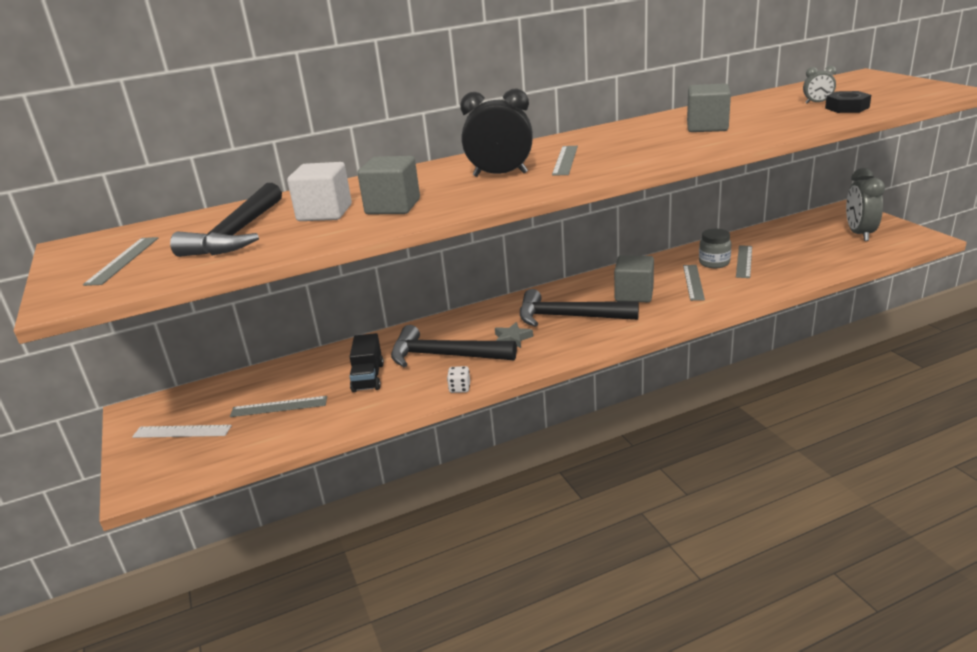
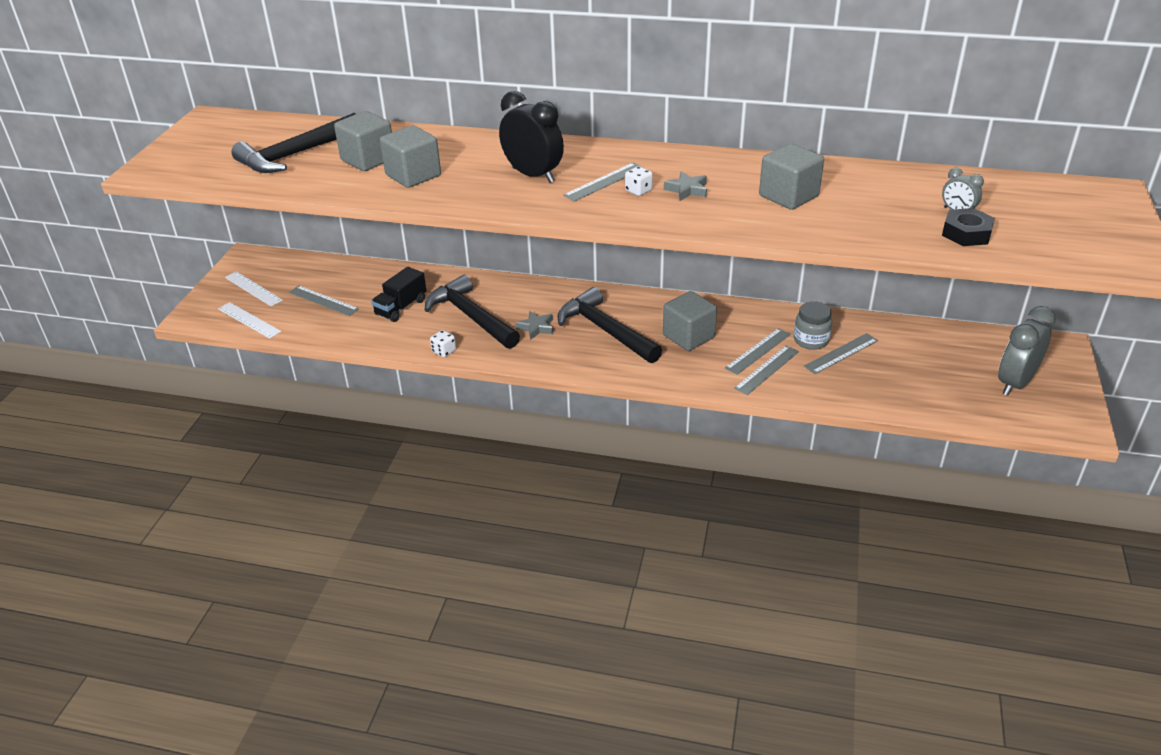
camera: 35 degrees right, 10 degrees up
(123, 260) = (212, 148): grey ruler -> grey ruler (766, 370)
(215, 457) = (249, 320): none -> white ruler
(325, 213) = (368, 159): white cube -> grey cube
(601, 156) = (638, 190): none -> white dice
(635, 145) = (687, 190): none -> grey star

